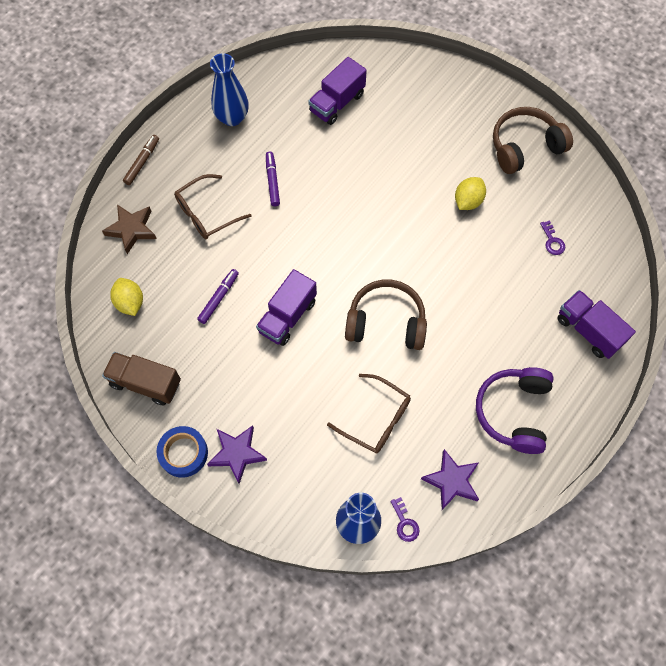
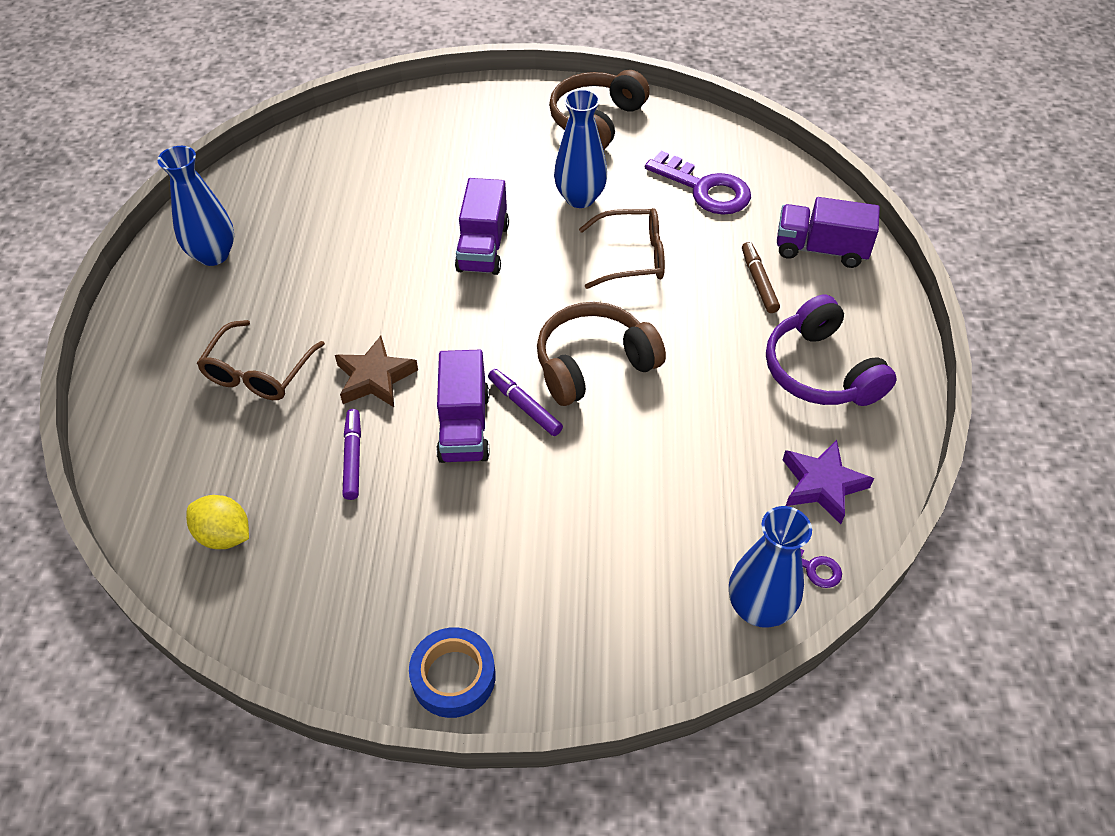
camera: 35 degrees left, 15 degrees down
(132, 229) = (160, 447): brown star -> brown star (375, 378)
(142, 162) = (118, 362): brown marker -> brown marker (758, 282)
(145, 383) = (326, 622): brown truck -> none
(237, 454) = (530, 628): purple star -> none
(272, 181) = (323, 294): purple marker -> purple marker (524, 406)
(337, 103) = (341, 179): purple truck -> purple truck (483, 247)
(375, 418) = (673, 473): brown glasses -> brown glasses (631, 257)
(468, 201) = (580, 198): yellow lemon -> blue vase
(552, 241) = (705, 189): purple key -> purple key, size x2.18

